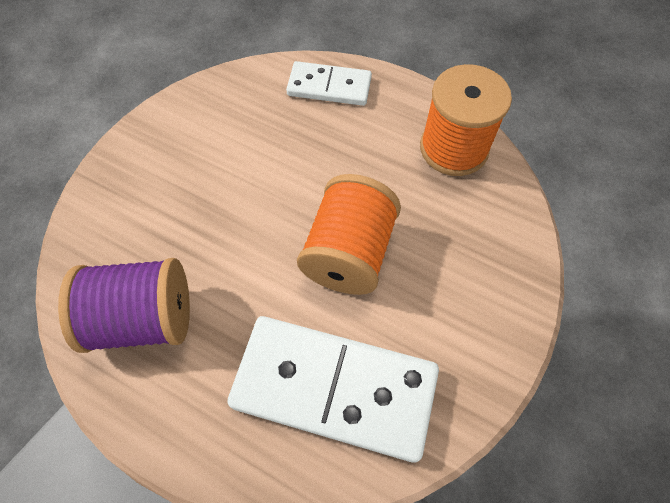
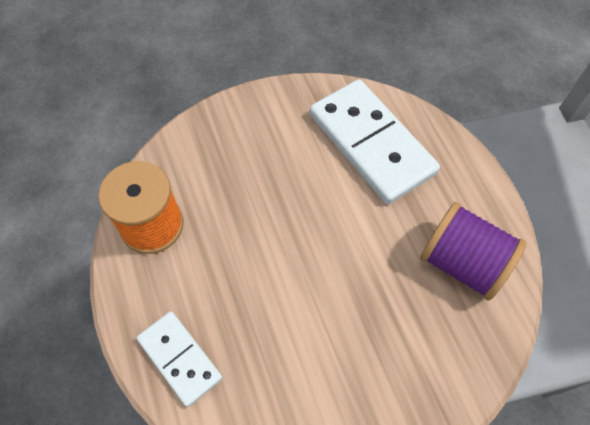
camera: 140 degrees left, 0 degrees up
(348, 253) = (297, 208): orange spool -> none

